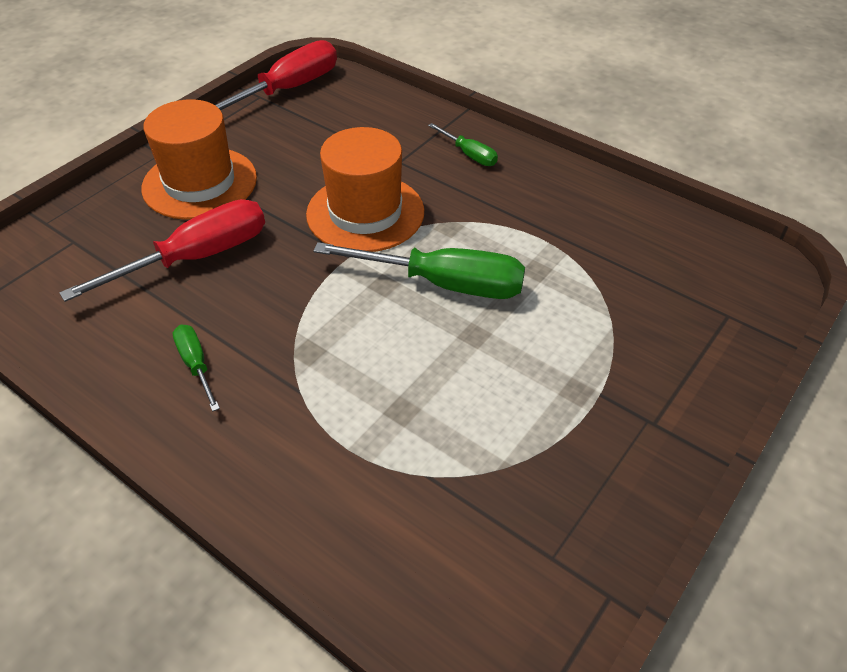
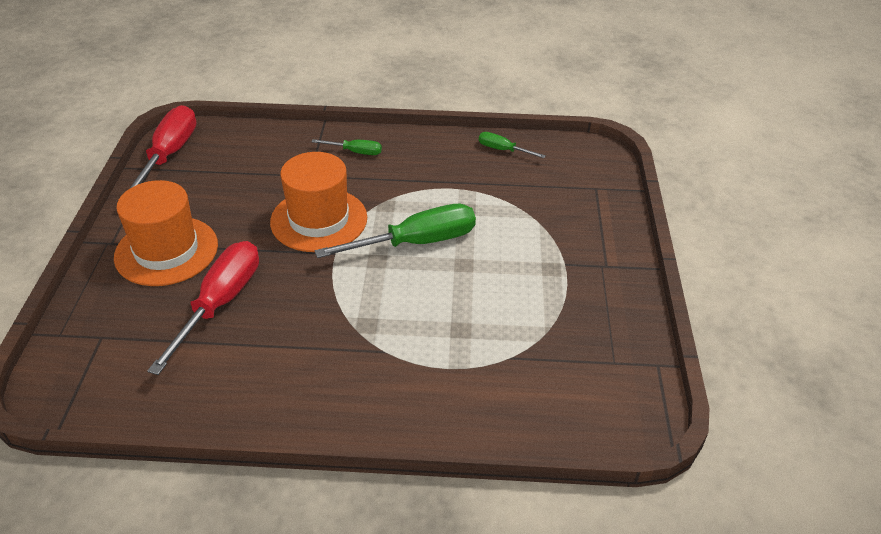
camera: 35 degrees left, 5 degrees down
(196, 365) = (295, 371): green screwdriver -> green screwdriver (503, 150)

